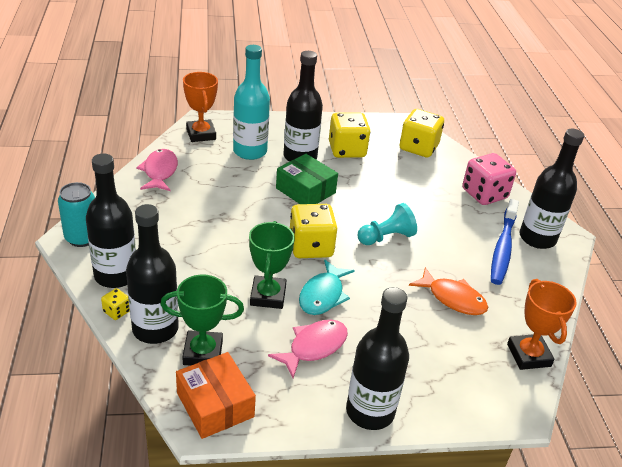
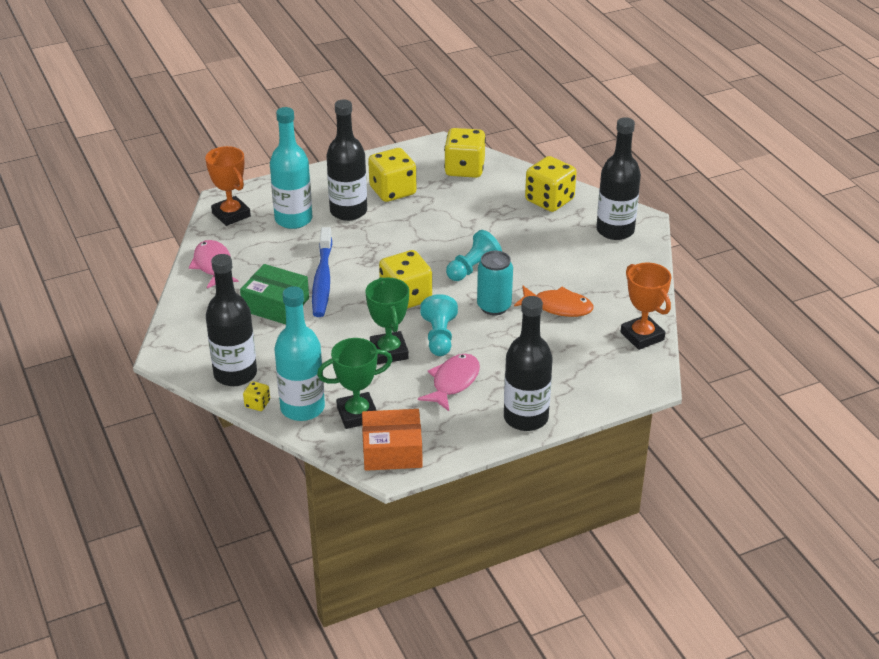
camera: 15 degrees left, 0 degrees up
(82, 238) = (179, 350): turquoise can -> turquoise can (494, 307)
(155, 329) = (302, 408): black bottle -> turquoise bottle
(215, 405) = (392, 450): orange box -> orange box turned 45 degrees counterclockwise
(305, 190) = (372, 244): green box -> green box (276, 304)
(323, 295) = (439, 337): turquoise fish -> turquoise pawn
(484, 194) = (549, 200): pink dice -> yellow dice
(503, 248) = (586, 248): blue toothbrush -> blue toothbrush (322, 279)

